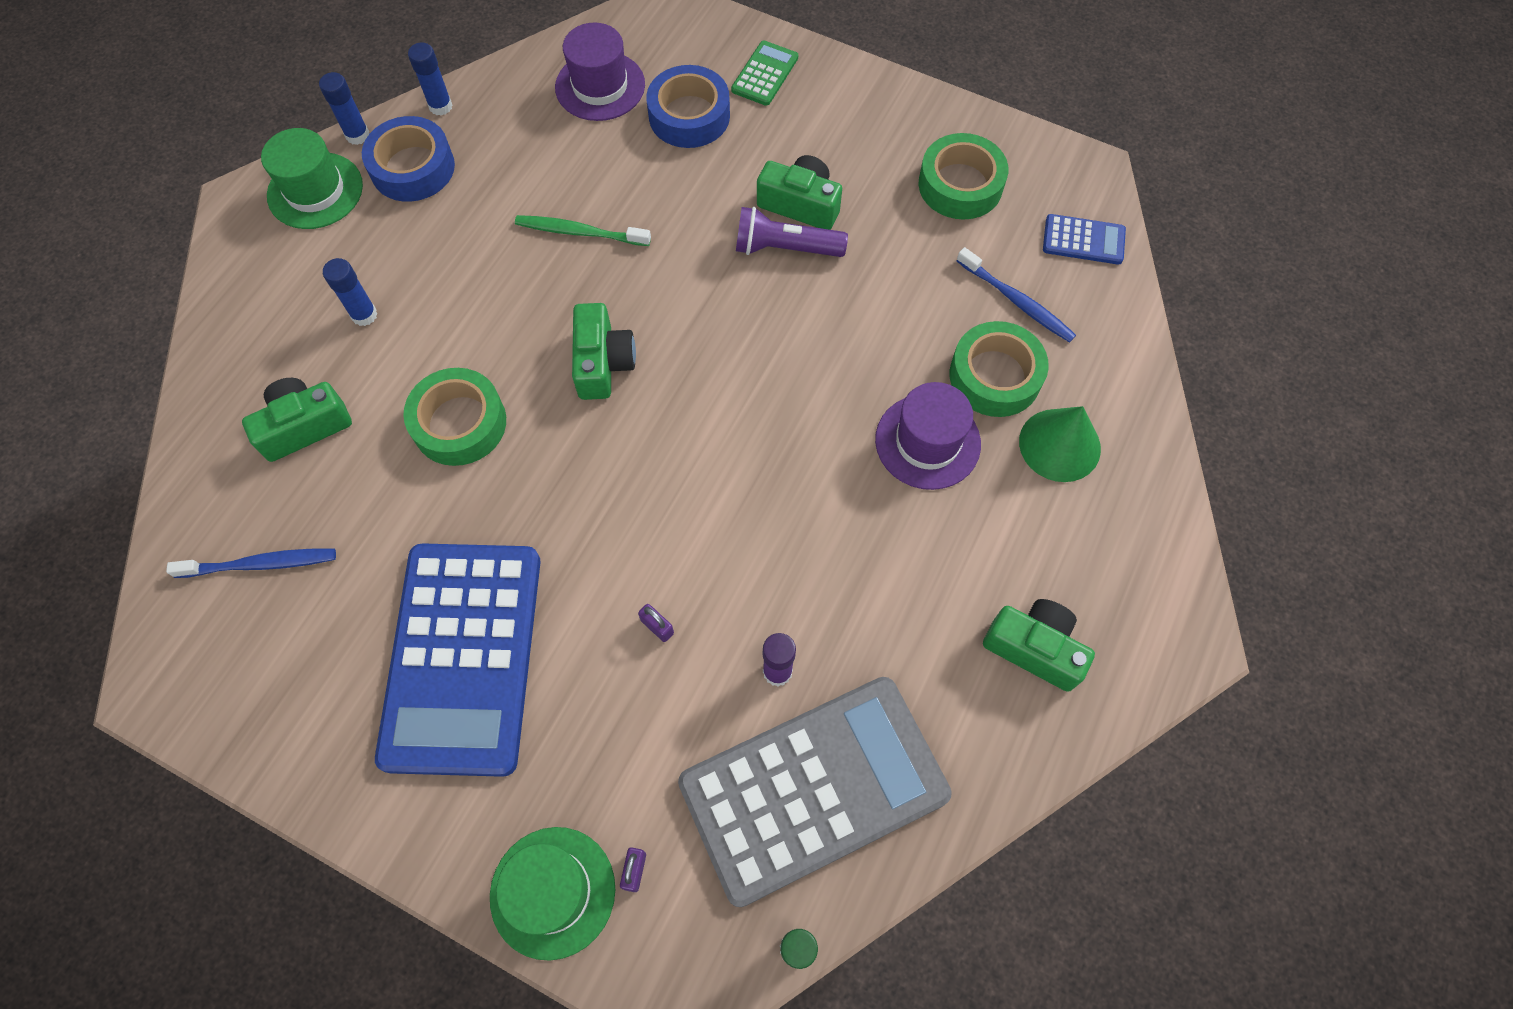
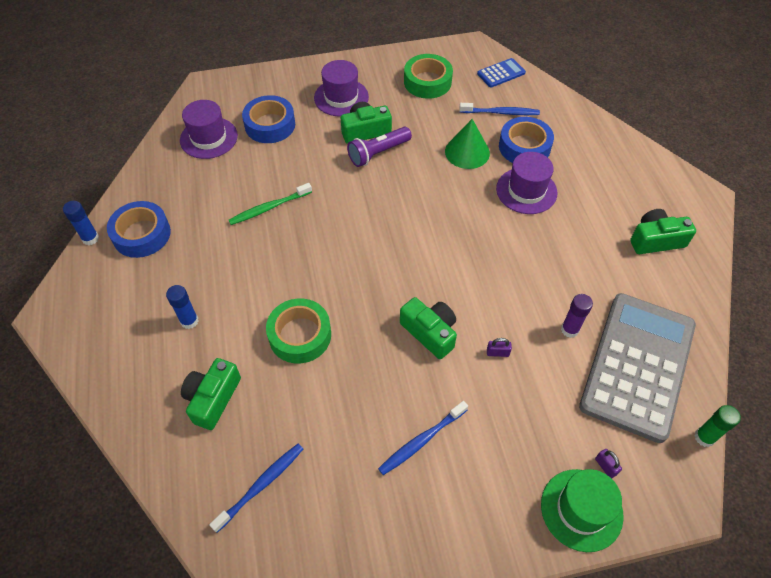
camera: 40 degrees left, 10 degrees down
(315, 191) = (93, 280): green hat -> none
(440, 106) = (127, 196): blue glue stick -> none
(462, 657) = (421, 441): blue calculator -> blue toothbrush
(602, 362) = (344, 257): green camera -> green camera (430, 332)
(765, 74) = (288, 87): green calculator -> none
(818, 133) = (341, 97): none -> purple hat
(995, 376) = (524, 147): green tape -> blue tape
(1059, 445) = (578, 156): green cone -> green cone (467, 152)

